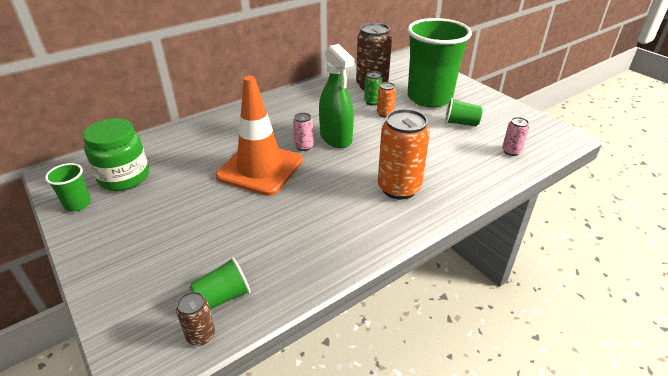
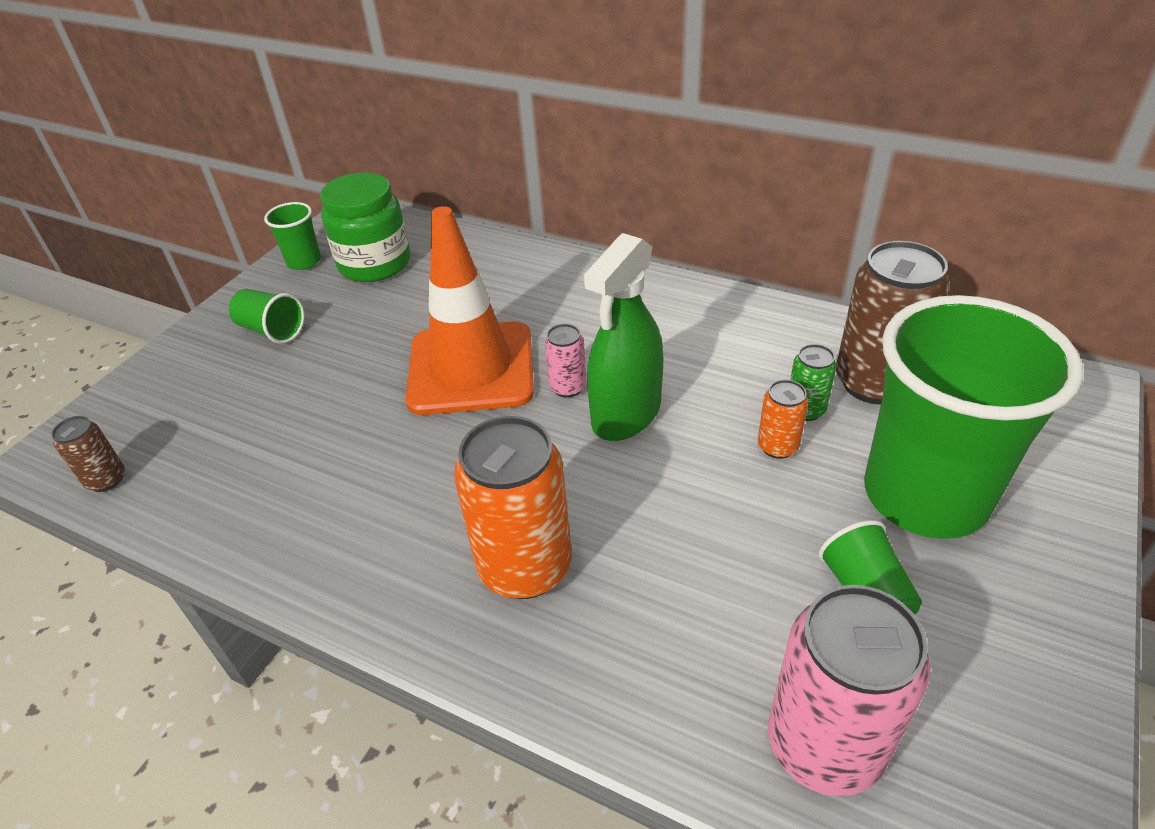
camera: 65 degrees right, 5 degrees up
(222, 297) = (175, 467): green cup -> green cup (272, 330)
(511, 151) = (824, 745): pink can -> pink can, size x2.06

